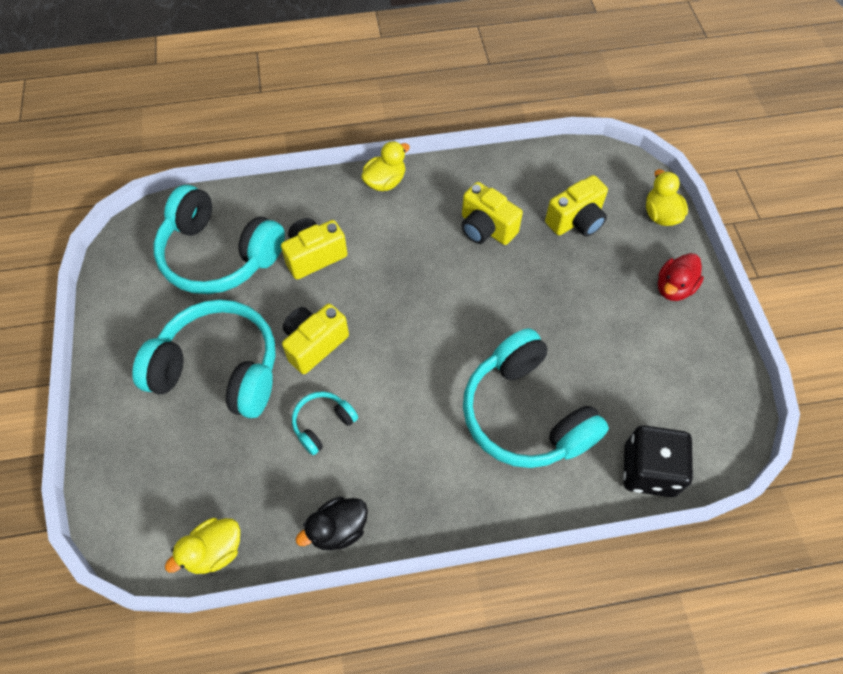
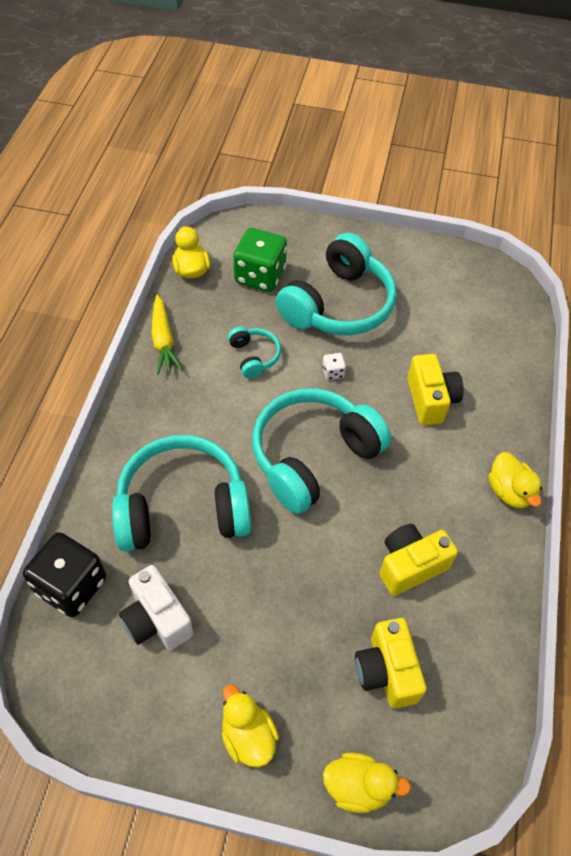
camera: 110 degrees right, 5 degrees down
(200, 466) = (260, 276): none -> green dice
(219, 254) = (459, 331): turquoise headphones -> turquoise headphones (313, 457)
(314, 344) = (333, 372): yellow camera -> white dice
(338, 529) = (163, 341): black duck -> yellow carrot
(633, 386) = (157, 619): none -> white camera
(673, 288) = (248, 736): red duck -> yellow duck

